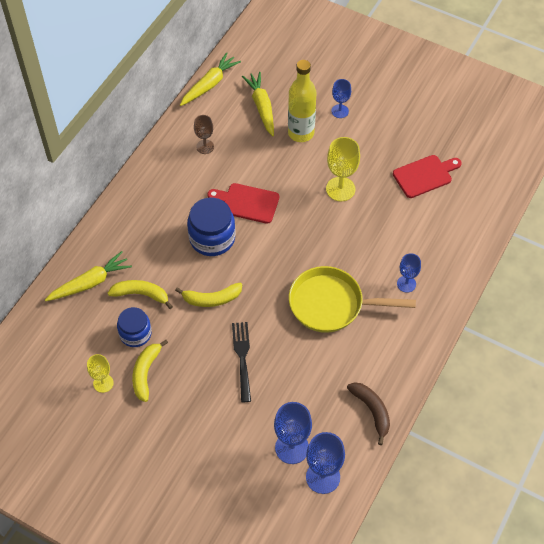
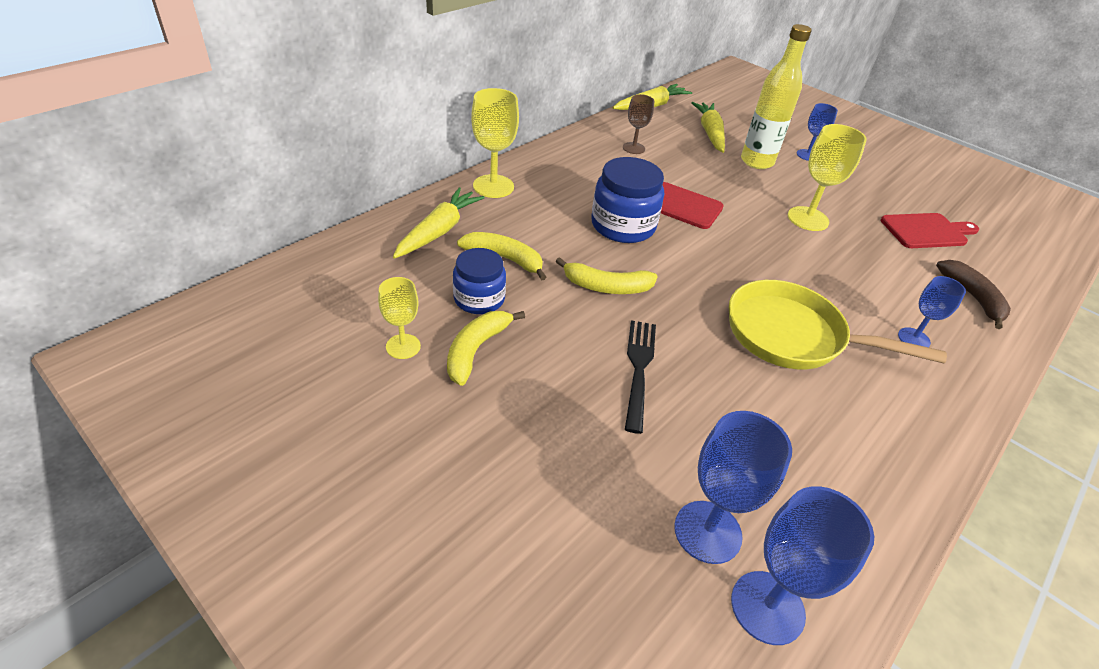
camera: 10 degrees right, 15 degrees down
(90, 282) = (439, 231): yellow carrot -> yellow carrot turned 45 degrees counterclockwise
(113, 225) = (493, 186): none -> yellow goblet
(372, 411) = (867, 507): brown banana -> brown banana (972, 297)

